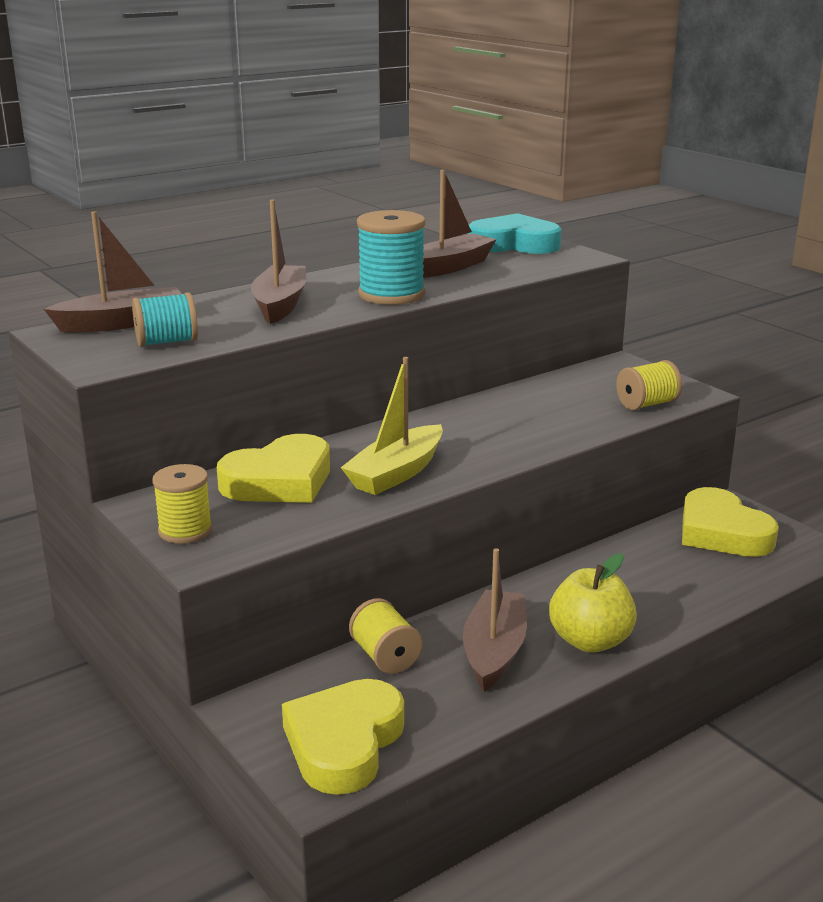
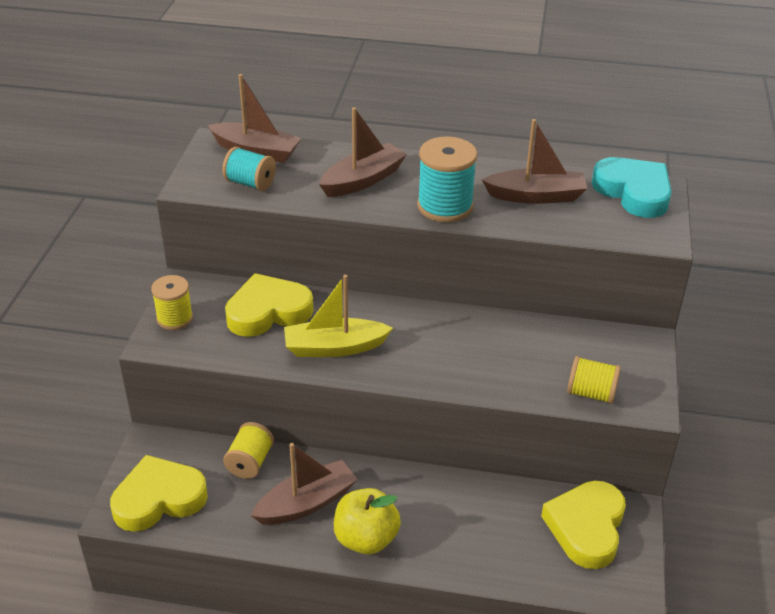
camera: 45 degrees right, 15 degrees up
(280, 481) = (268, 311): yellow heart -> yellow heart turned 150 degrees clockwise

